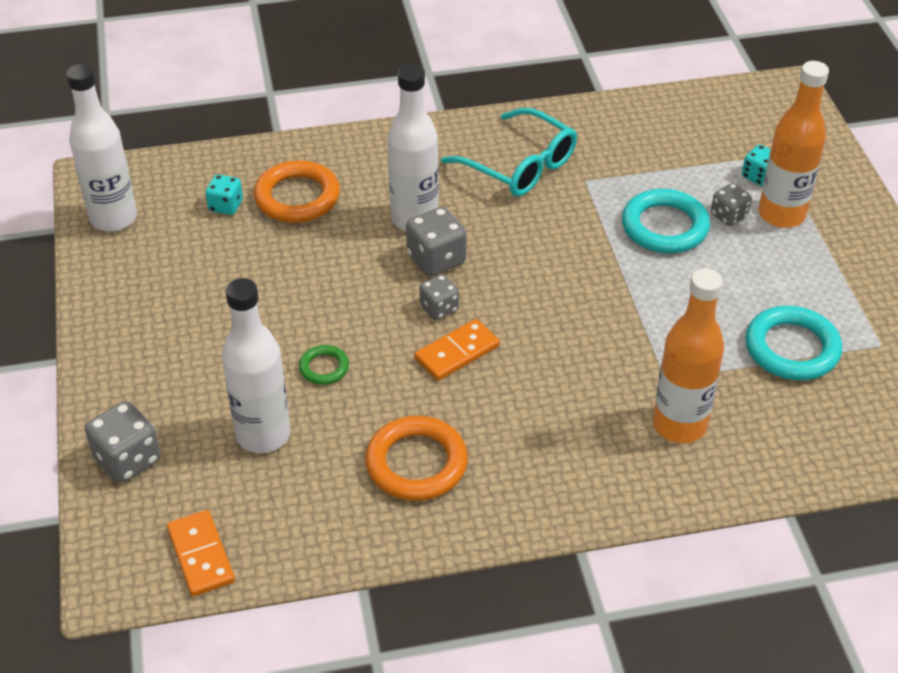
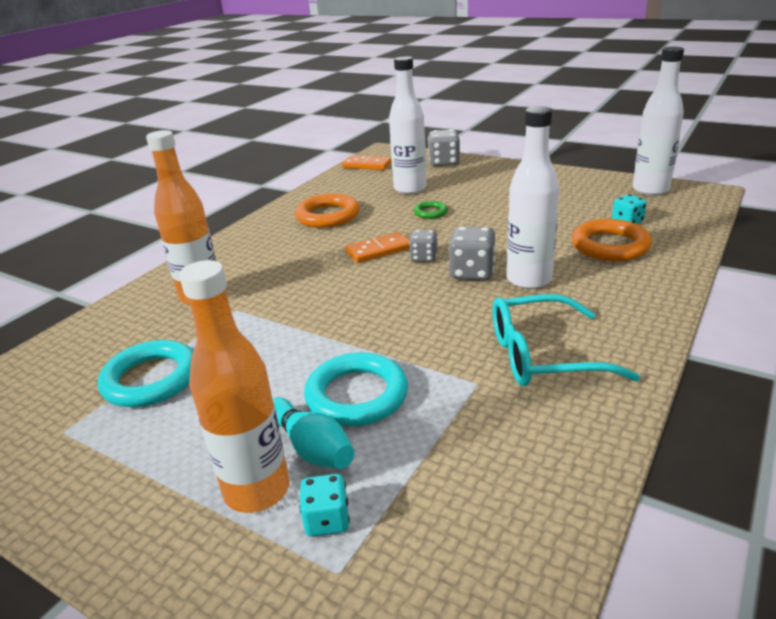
camera: 135 degrees right, 15 degrees down
(457, 353) = (378, 250): orange domino -> orange domino turned 60 degrees clockwise
(728, 216) = (311, 447): grey dice -> turquoise bowling pin

